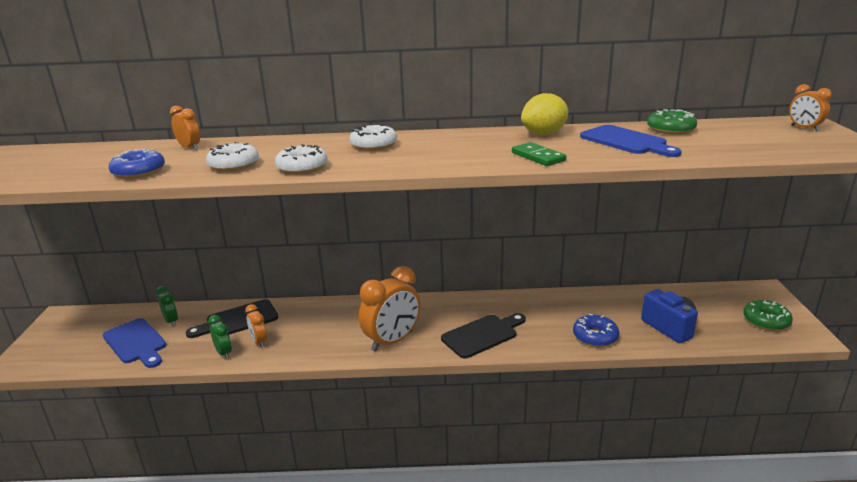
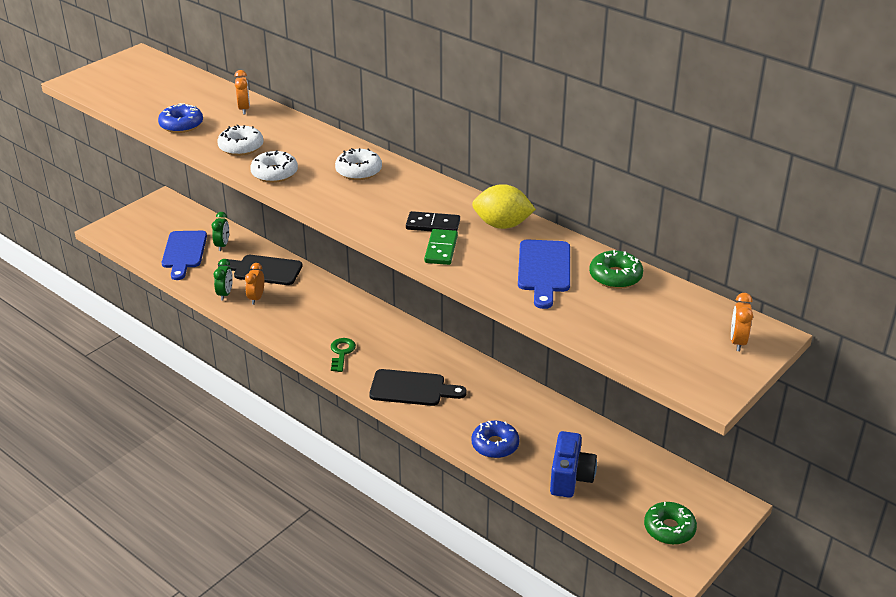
camera: 40 degrees right, 10 degrees up
(392, 341) = (341, 353): orange clock -> green key
(499, 149) = (433, 225): none -> black domino

